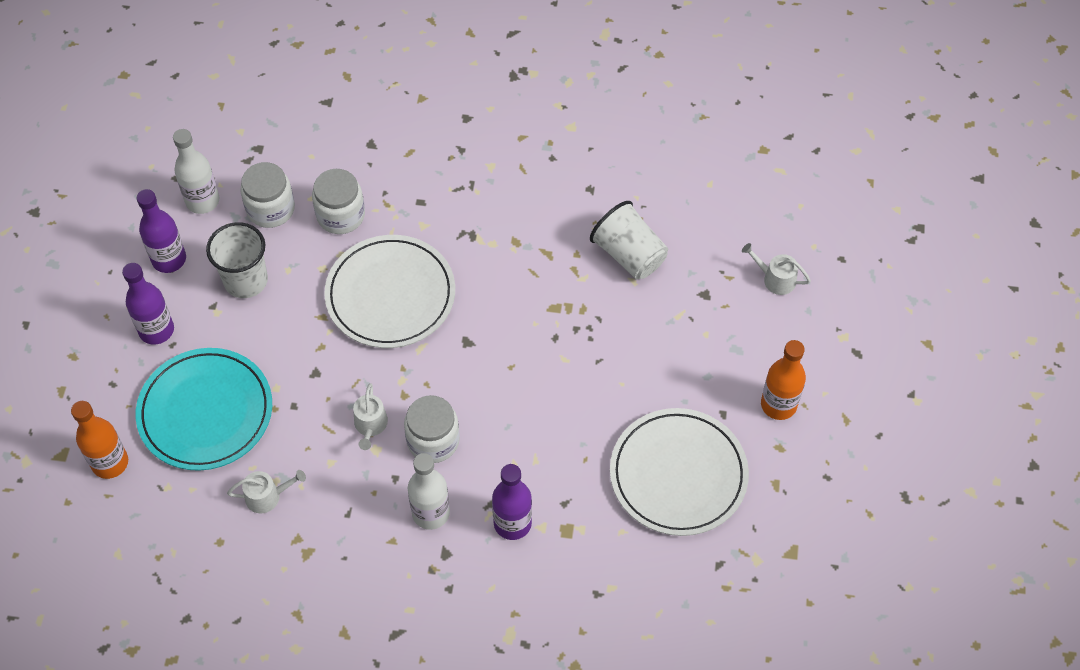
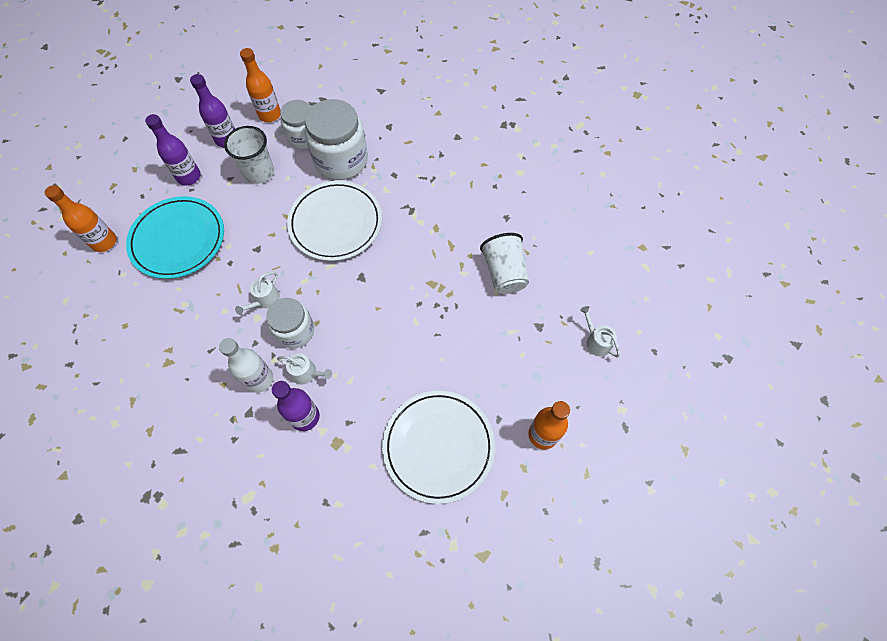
camera: 30 degrees right, 5 degrees up
(202, 201) = (270, 115): white bottle -> orange bottle
(267, 496) = (172, 312): white watering can -> white watering can (306, 373)
(341, 215) = (341, 160): white jar -> white jar, size x1.59

